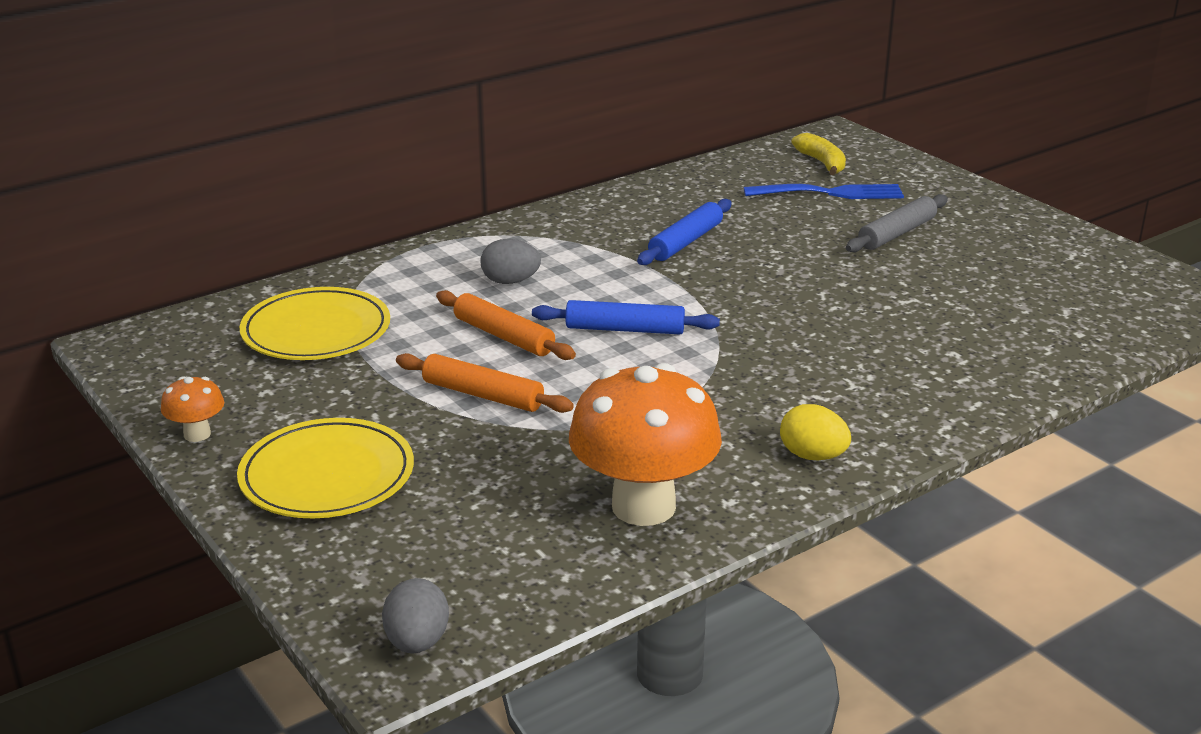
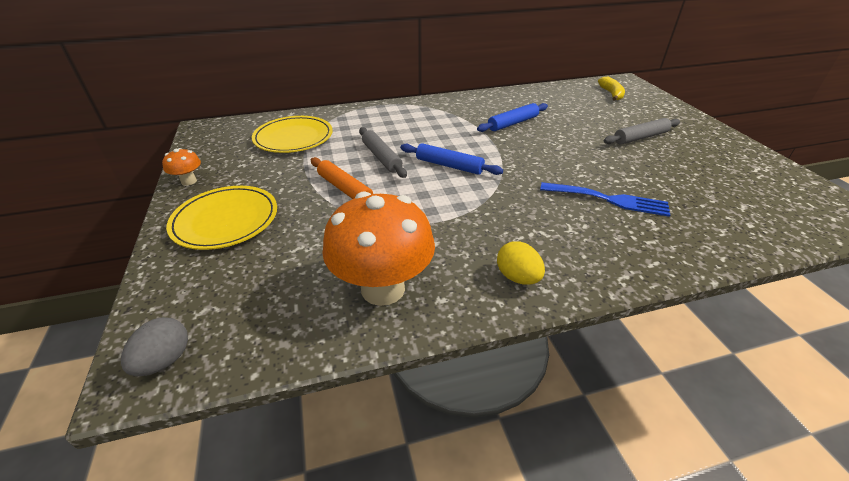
camera: 20 degrees right, 10 degrees up
(504, 336) = (382, 157): orange rolling pin -> grey rolling pin
(510, 281) = (407, 129): grey egg -> none
(831, 193) = (609, 110): blue fork -> blue fork (609, 199)

